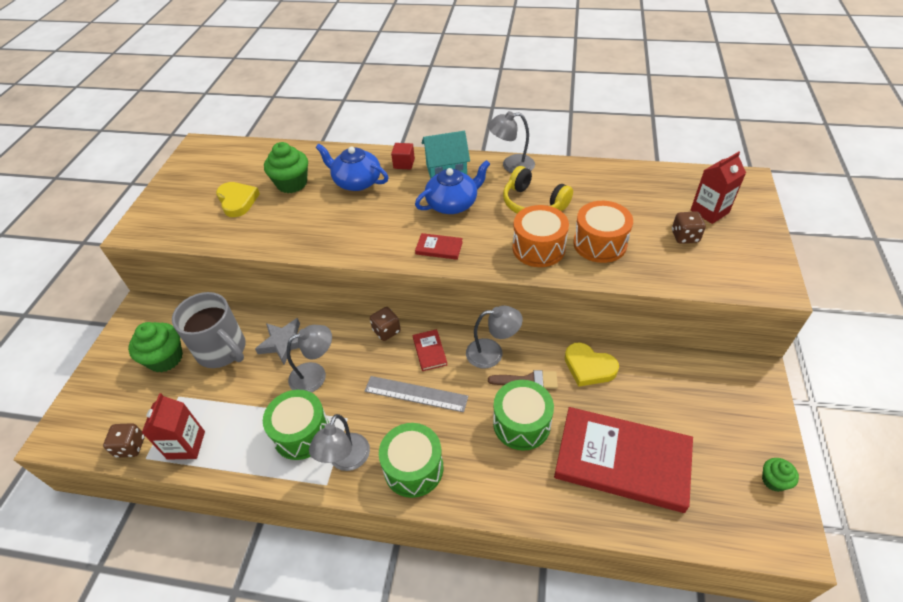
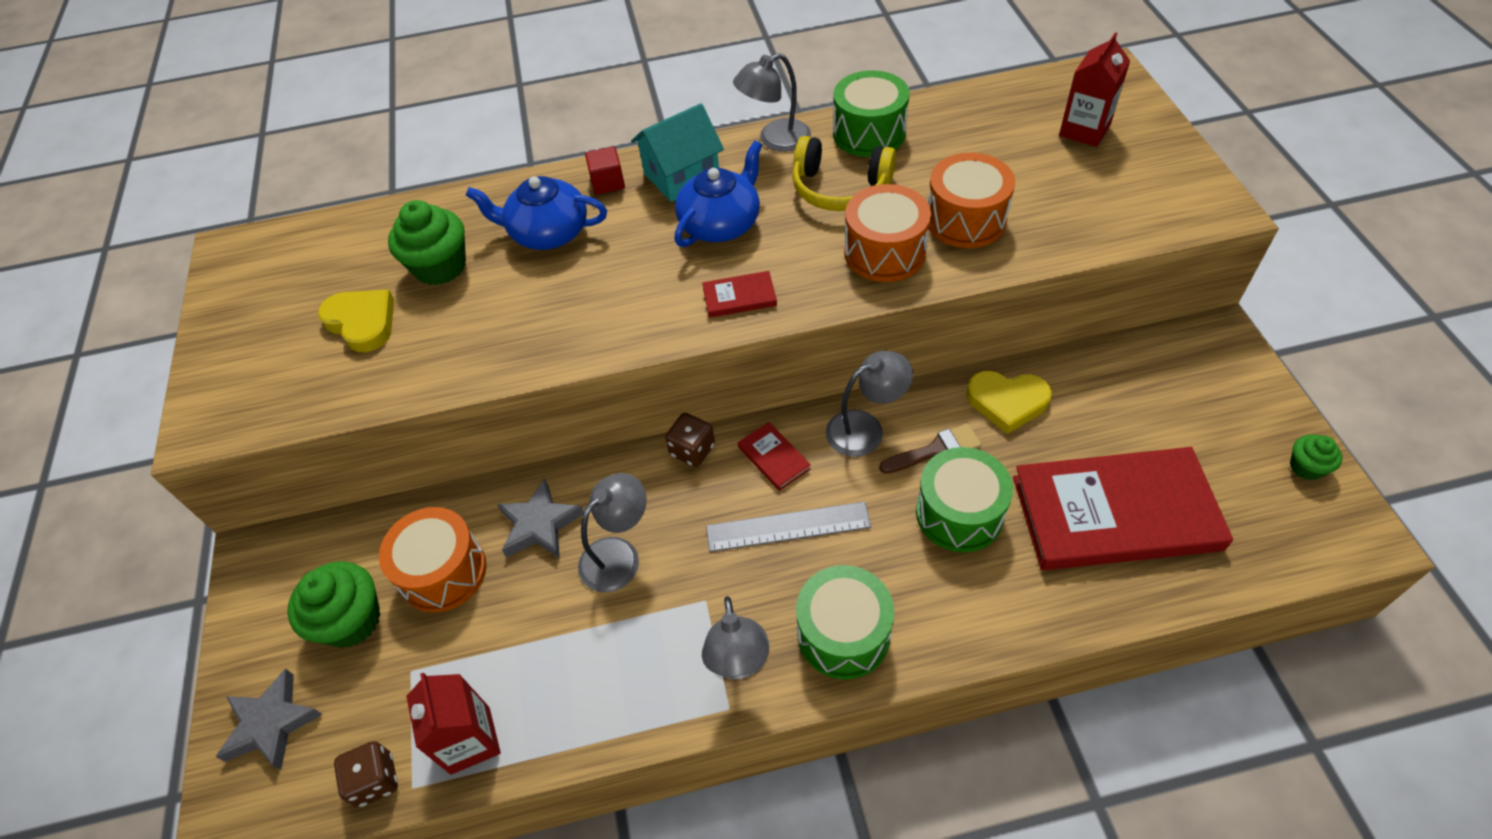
camera: 20 degrees left, 5 degrees up
(100, 397) = (271, 723): none -> grey star
(222, 350) = (443, 572): grey mug -> orange drum
(301, 433) = (648, 649): green drum -> green drum (869, 133)
(685, 236) = (1072, 175): brown dice -> none

